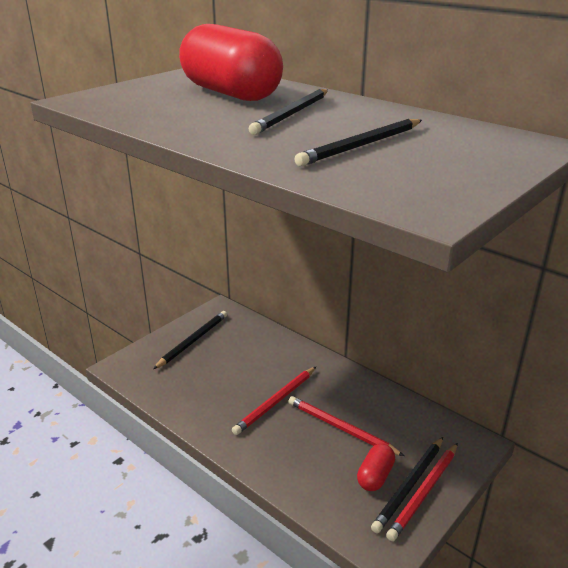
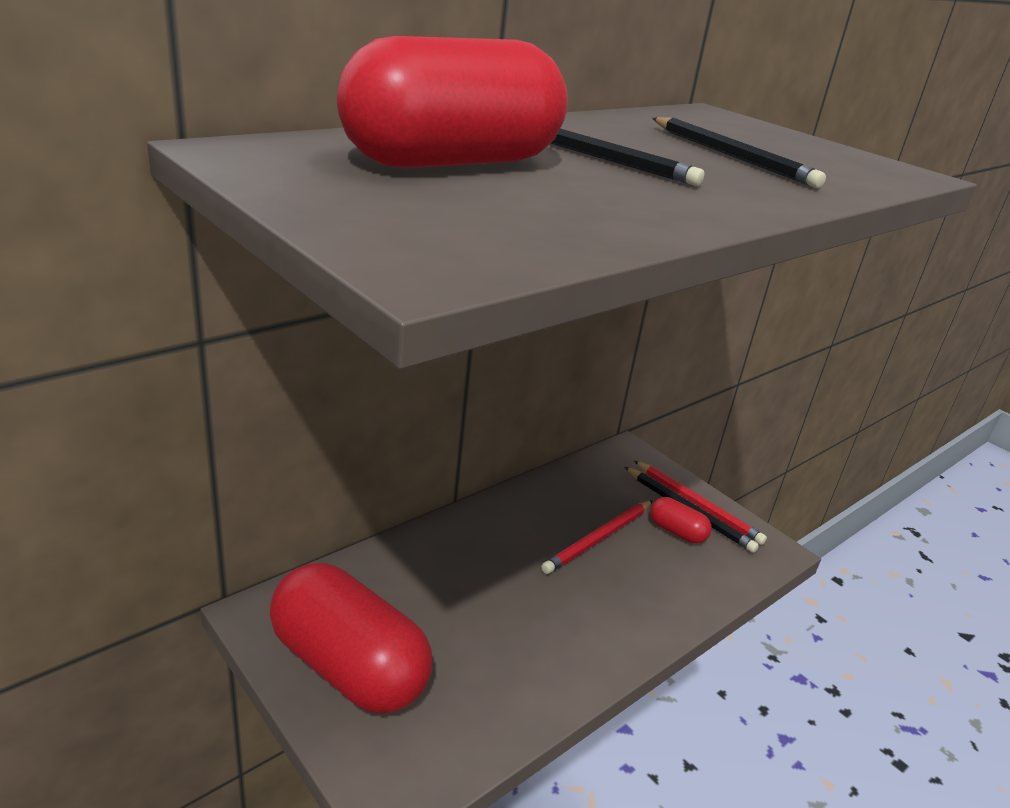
camera: 85 degrees left, 0 degrees up
(193, 341) = (348, 666): black pencil -> red capsule
(276, 402) = (540, 587): red pencil -> none

